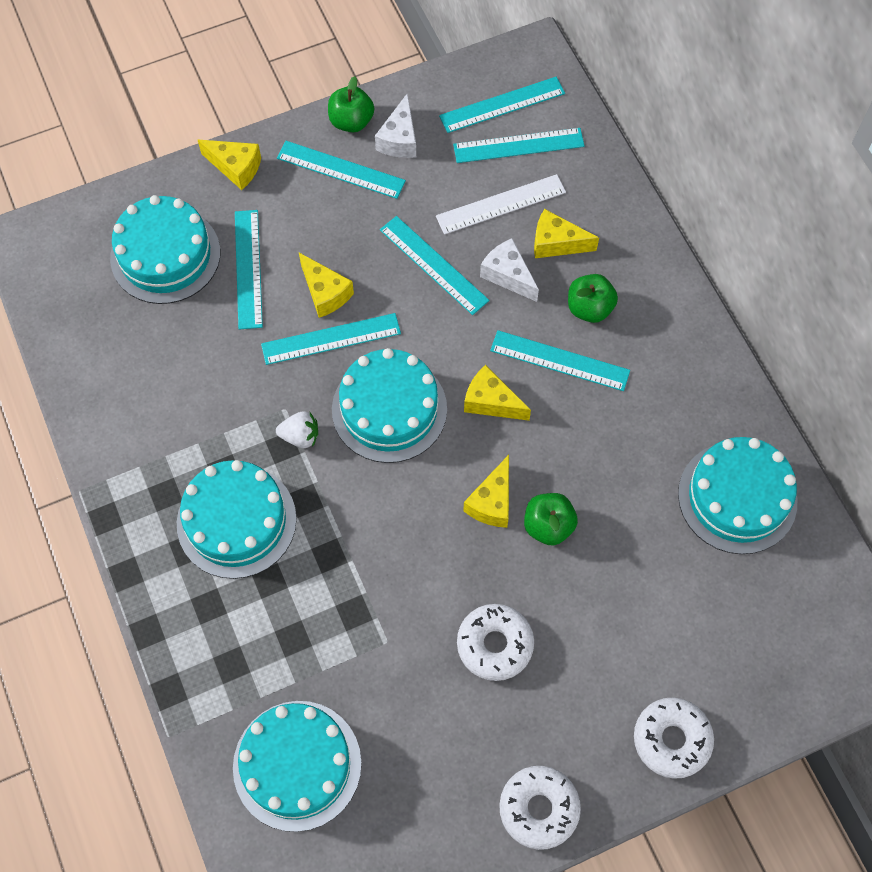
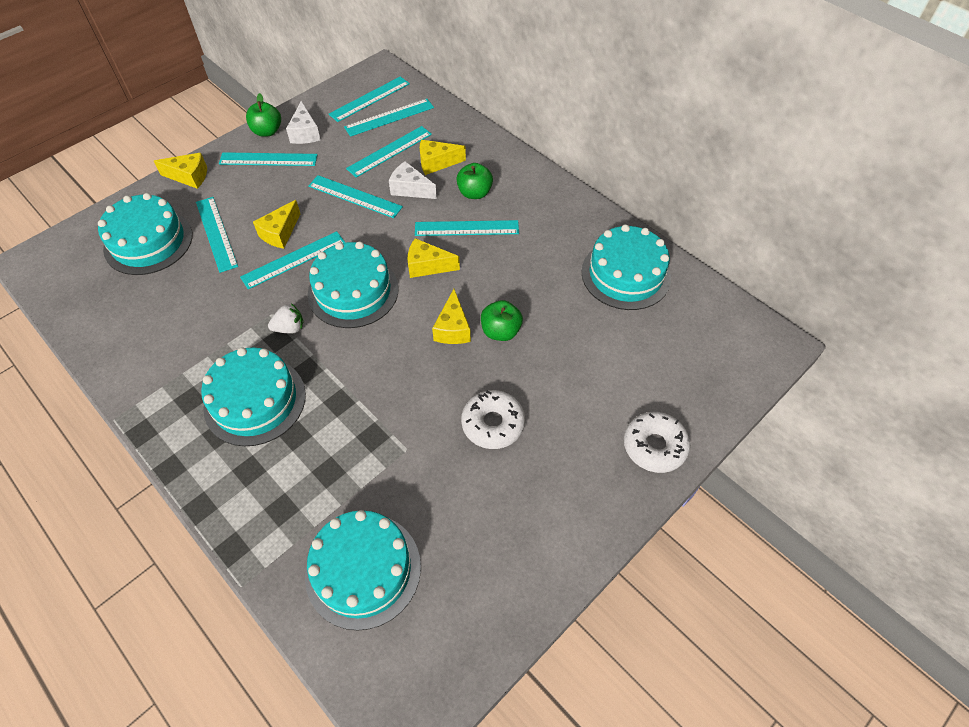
camera: 20 degrees left, 10 degrees down
(325, 293) = (280, 233): yellow cheese -> yellow cheese turned 90 degrees clockwise
(501, 204) = (390, 151): white ruler -> turquoise ruler
(539, 808) = (576, 533): white donut -> none

